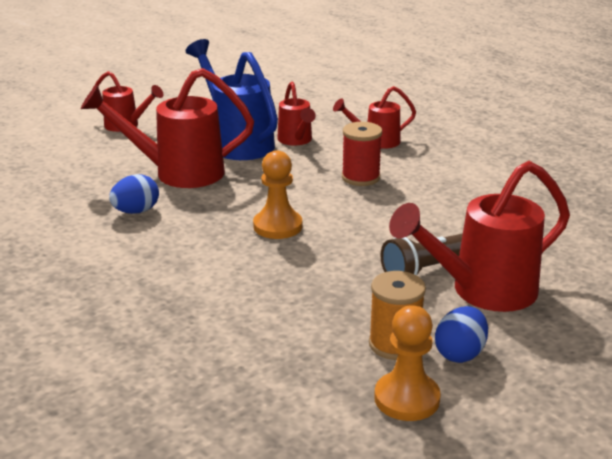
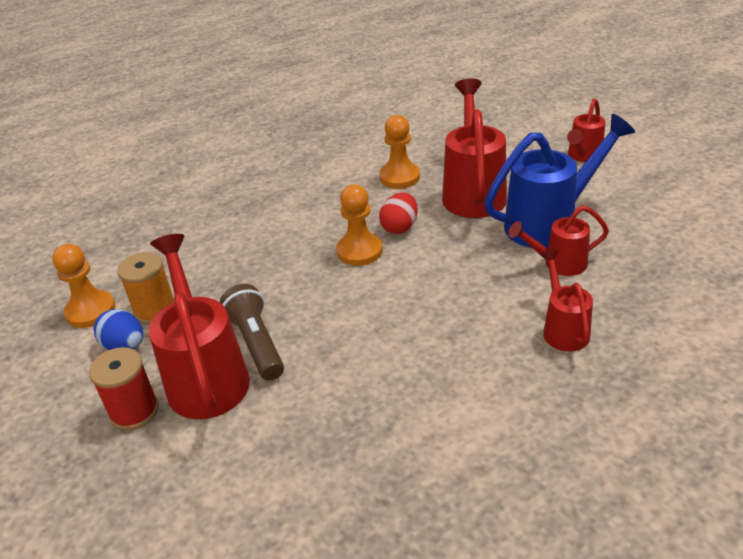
camera: 100 degrees right, 10 degrees up
(136, 211) = (399, 177): blue egg -> orange pawn
(237, 207) = (399, 227): none -> red egg
(360, 177) = (459, 309): red spool -> red spool (134, 411)

